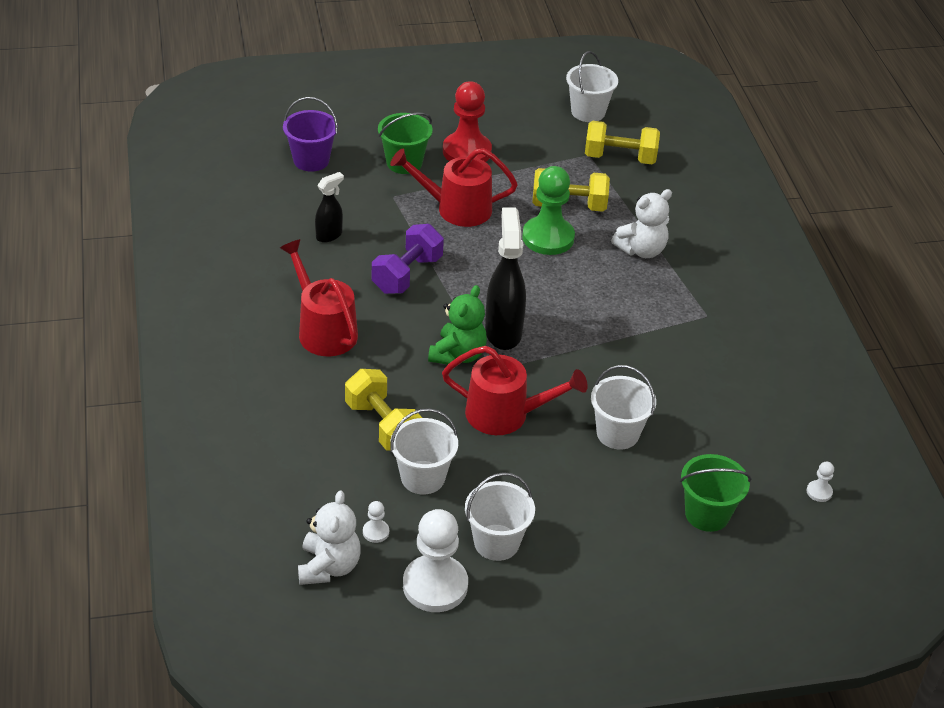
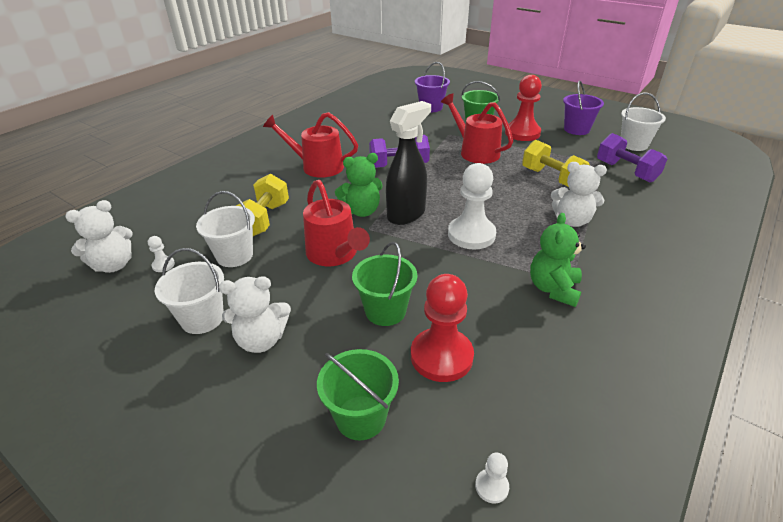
camera: 50 degrees right, 5 degrees down
(323, 329) = (316, 166): red watering can -> red watering can turned 90 degrees counterclockwise
(329, 235) = (388, 135): black spray bottle -> none
(435, 585) = (130, 315): white pawn -> white pawn (471, 234)
(512, 115) = (576, 129): none -> purple bucket
(548, 238) = (512, 186): green pawn -> none
(568, 521) = (261, 340): none -> white teddy bear
(617, 433) = (385, 311): white bucket -> green bucket
(620, 158) = (626, 171): yellow dumbbell -> purple dumbbell
(699, 438) = (441, 356): none -> red pawn
(703, 331) = (553, 289): none -> green teddy bear

